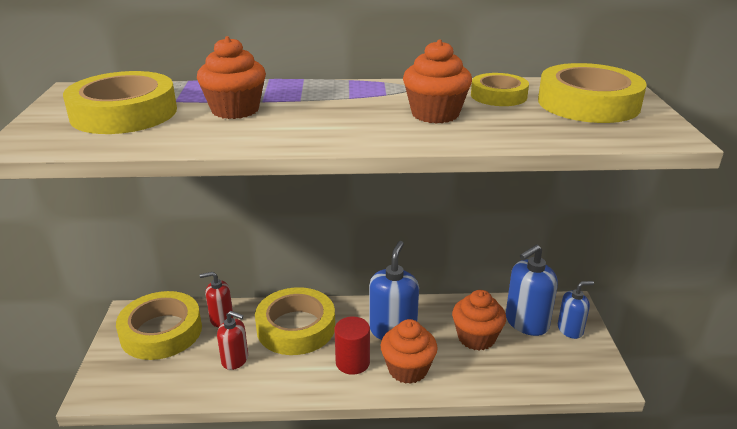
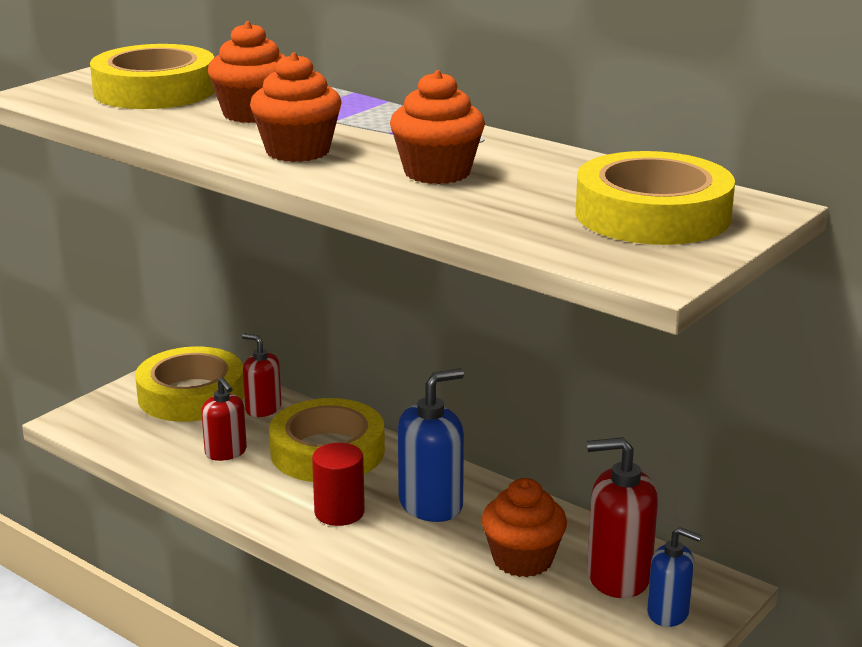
camera: 40 degrees right, 5 degrees down
(407, 369) = (390, 548): orange cupcake -> orange cupcake (297, 151)
(498, 96) = (562, 176): yellow tape -> none
(526, 322) = (618, 576): blue soap dispenser -> red soap dispenser

